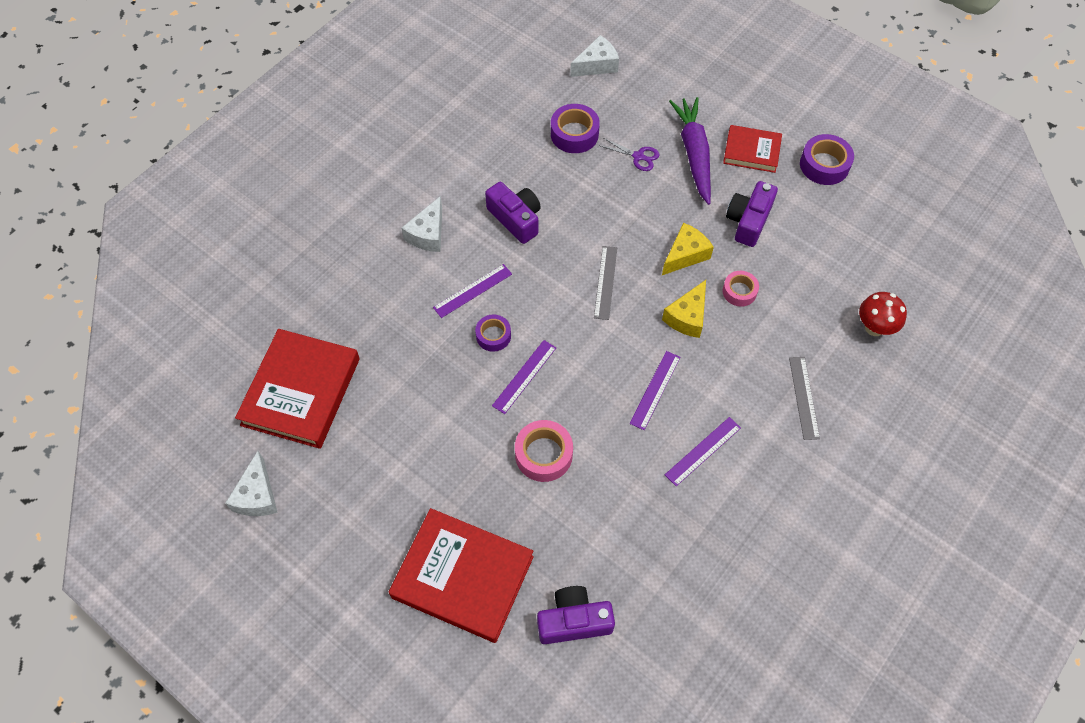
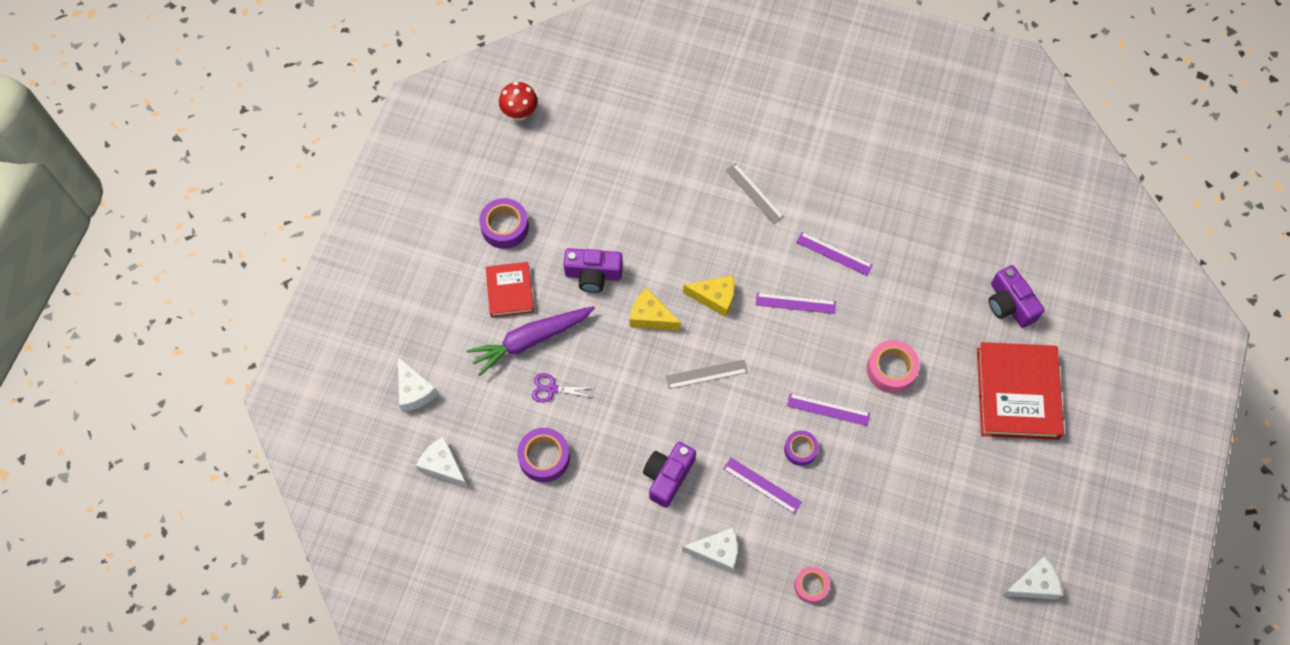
camera: 110 degrees left, 5 degrees up
(301, 391) = (926, 594): red book -> none
(638, 156) = (551, 389): purple scissors -> purple scissors turned 90 degrees counterclockwise
(674, 62) = (414, 391): none -> white cheese
(739, 291) = (672, 264): pink tape -> pink tape (811, 586)
(804, 397) = (754, 193): grey ruler -> grey ruler turned 75 degrees clockwise
(874, 327) = (667, 156): red mushroom -> red mushroom (520, 113)

